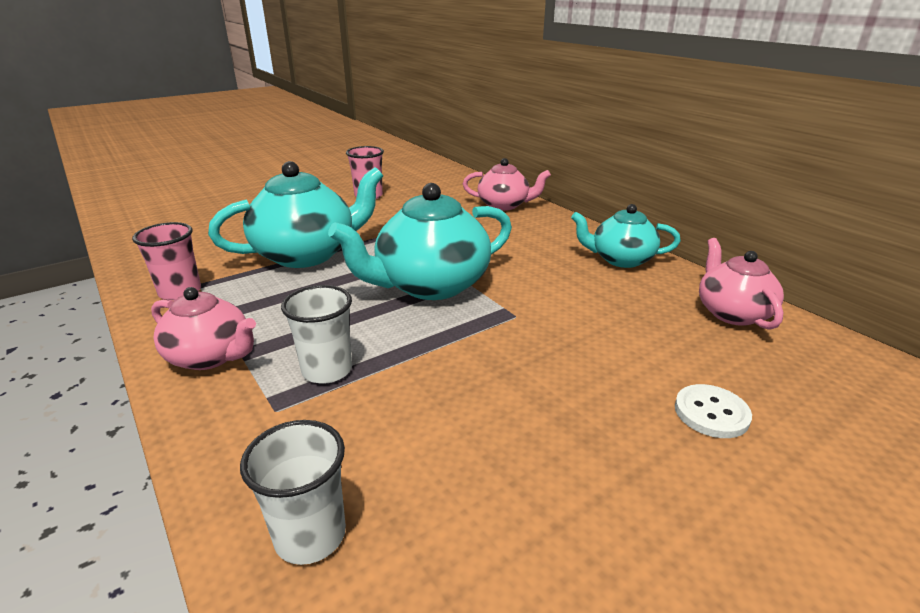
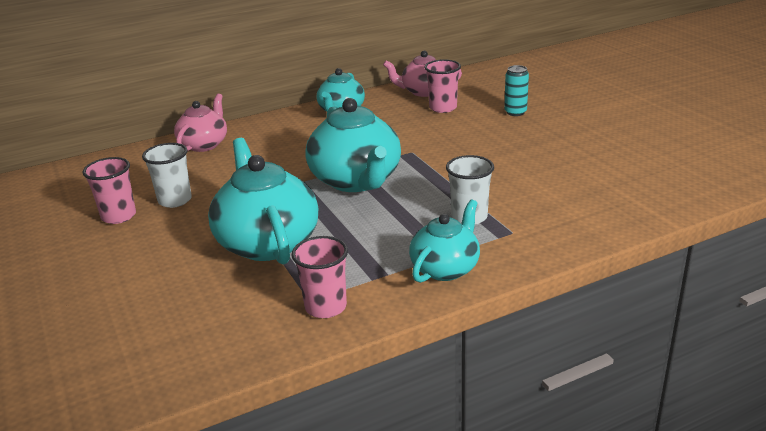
camera: 80 degrees left, 0 degrees up
(211, 356) = (445, 268): pink teapot -> turquoise teapot
(310, 535) = (609, 211): white cup -> white cup (175, 200)
(680, 333) = (443, 108): none -> pink cup
(711, 413) = (515, 112): white button -> turquoise can

